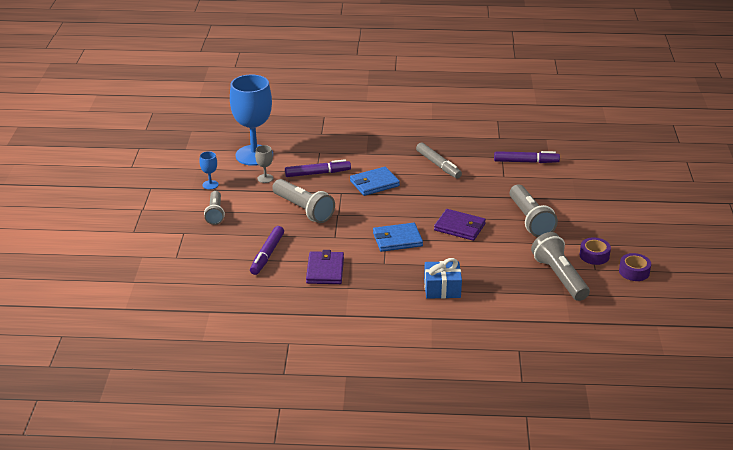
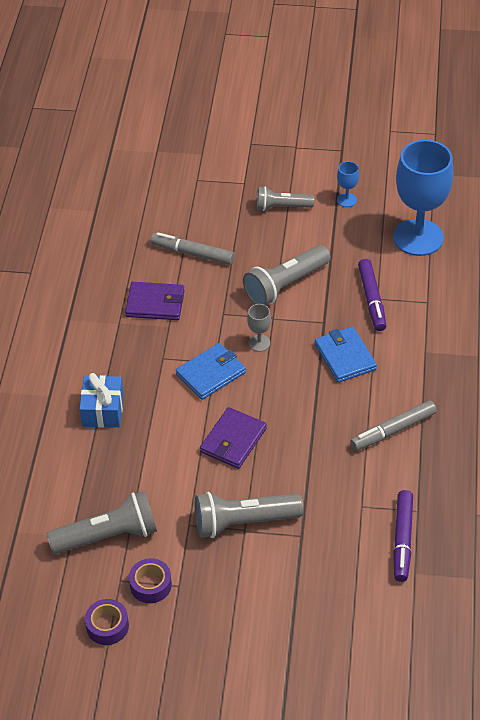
camera: 95 degrees right, 15 degrees up
(265, 178) = (360, 249): grey goblet -> grey goblet (259, 343)
(267, 255) = (192, 253): purple marker -> grey marker
(397, 240) = (211, 373): blue wallet -> blue wallet turned 60 degrees clockwise

